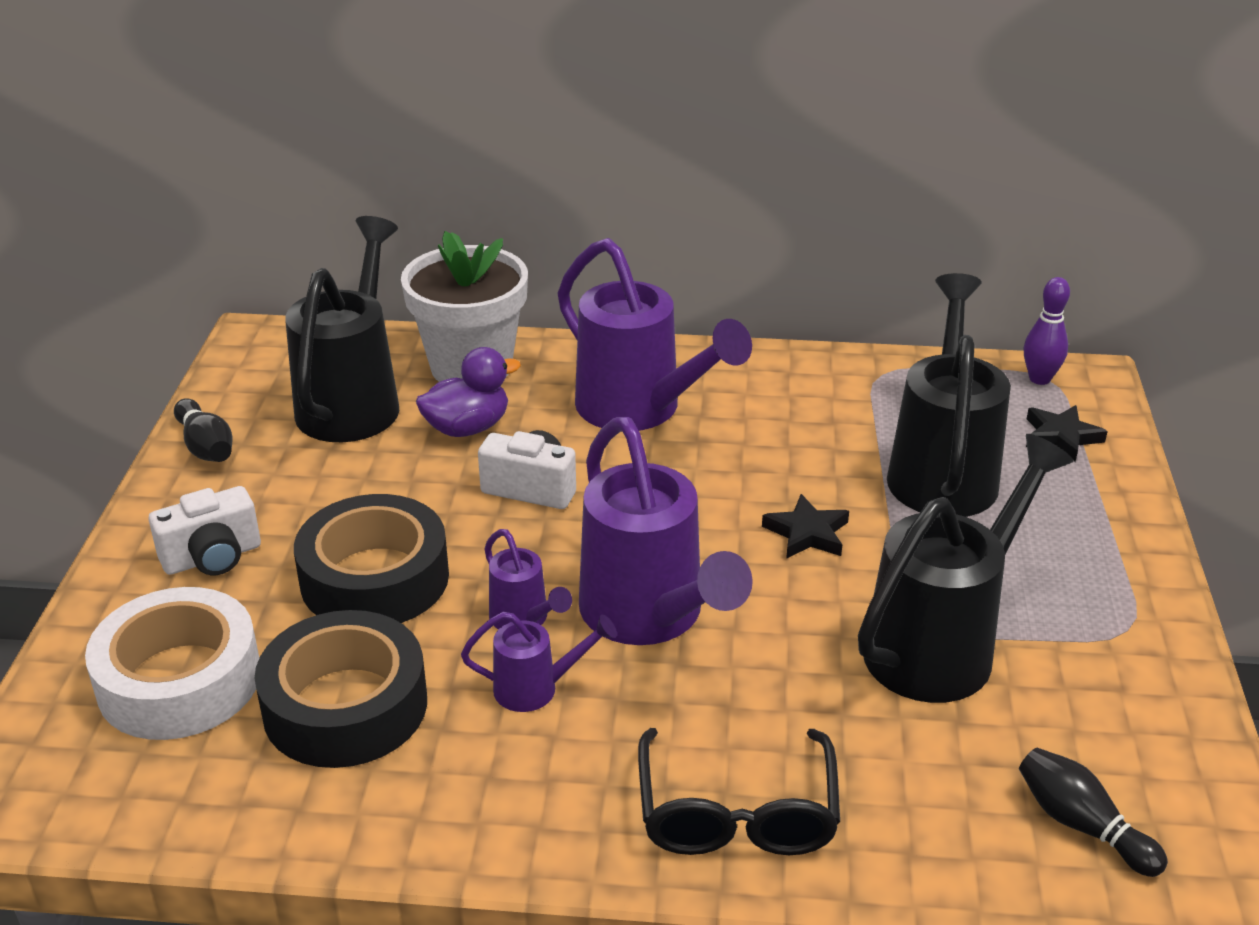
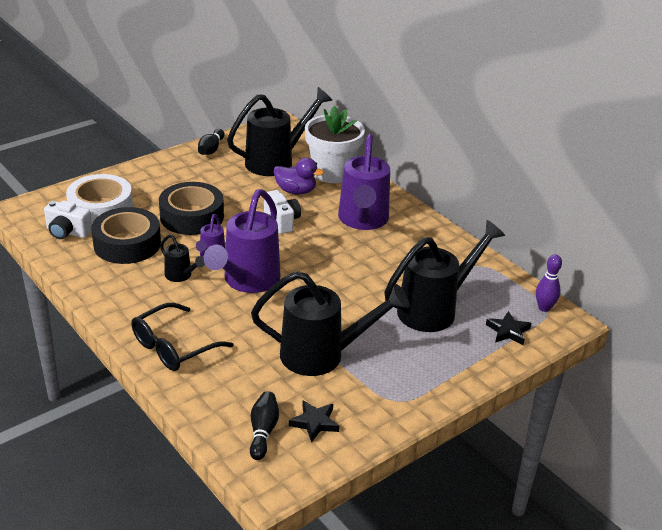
camera: 45 degrees right, 0 degrees up
(212, 558) = (161, 182): white camera -> white camera (67, 232)
(536, 689) = (181, 276): purple watering can -> black watering can
(807, 533) = (344, 294): black star -> black star (315, 423)

